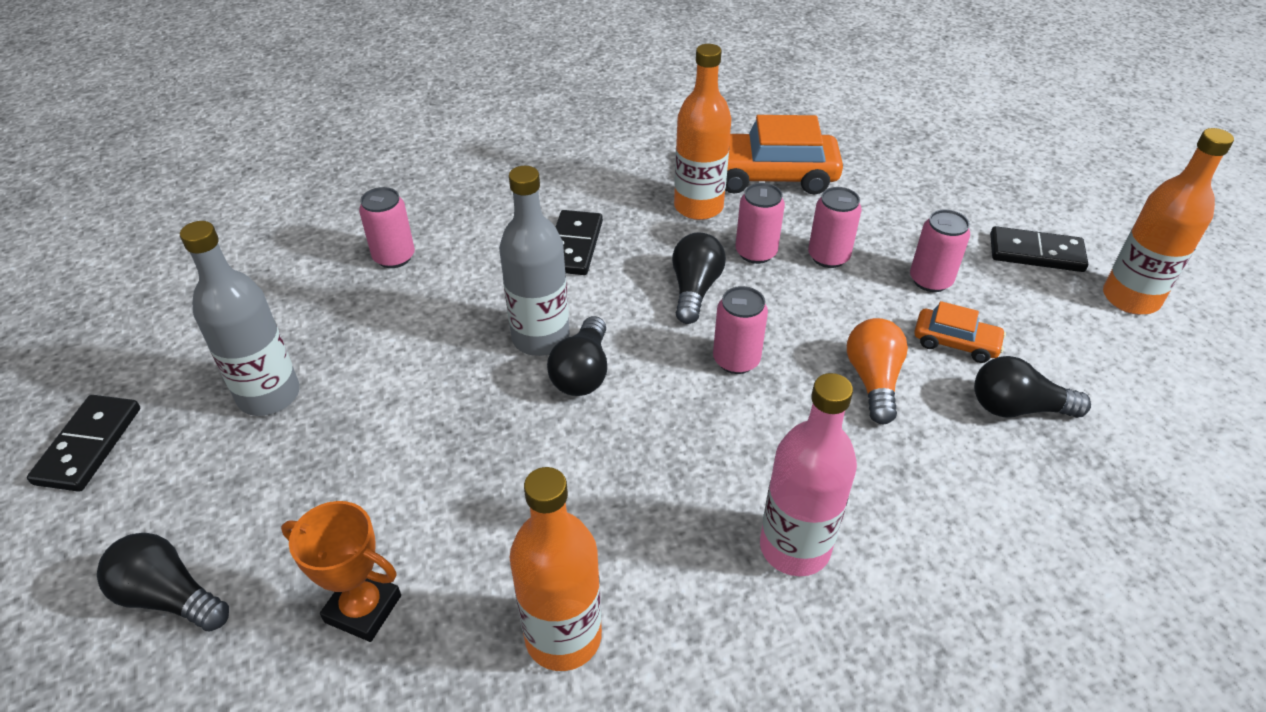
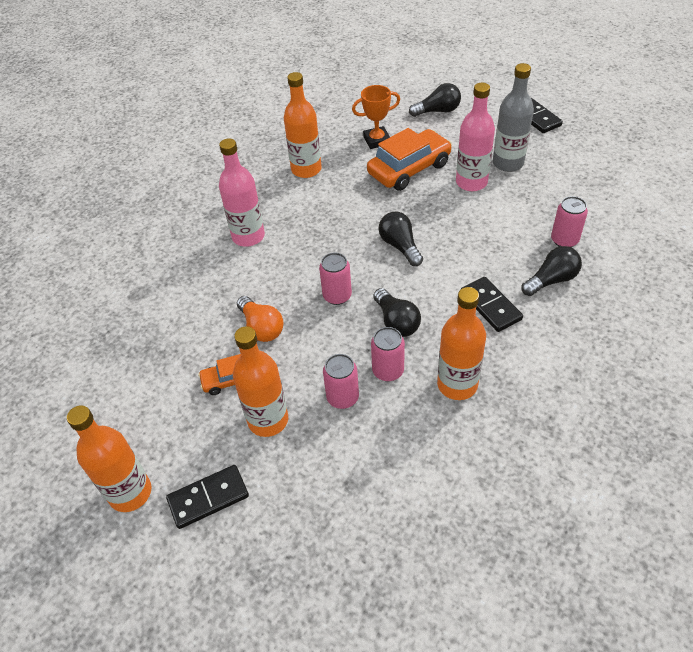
camera: 145 degrees right, 5 degrees up
(362, 401) = (471, 182): none -> pink bottle
(540, 338) = (438, 248): grey bottle -> none
(770, 176) = (441, 450): orange car -> orange car (409, 169)
(930, 280) = (268, 420): pink can -> orange bottle
(1017, 408) = (179, 357): black light bulb -> black light bulb (551, 280)

